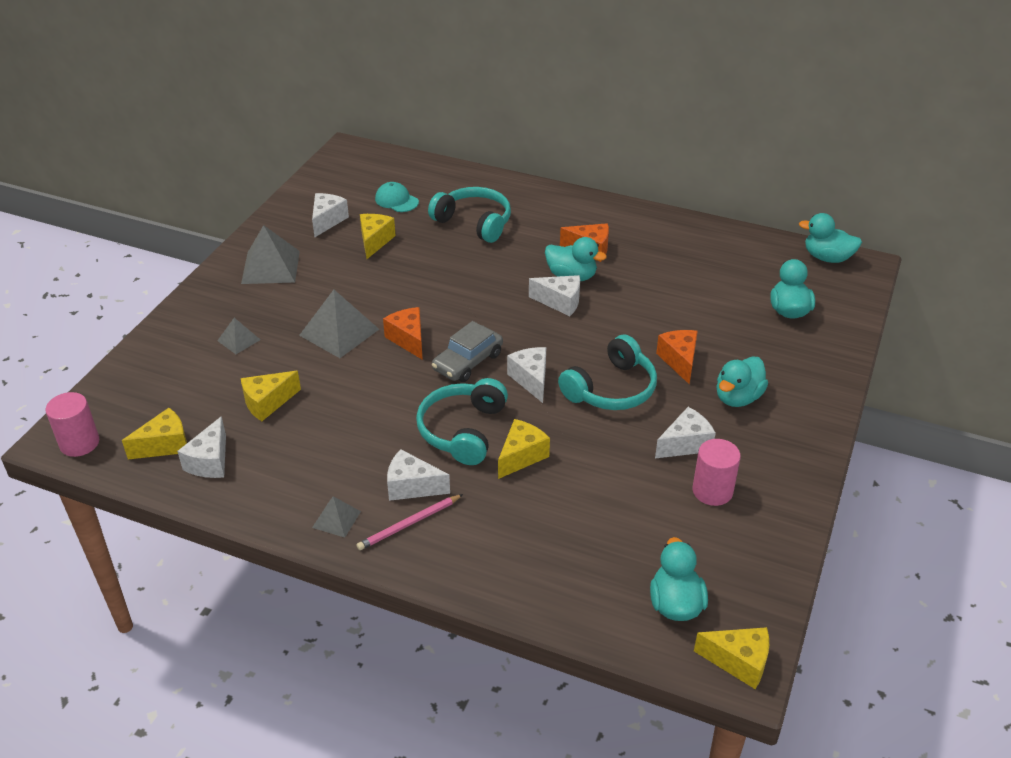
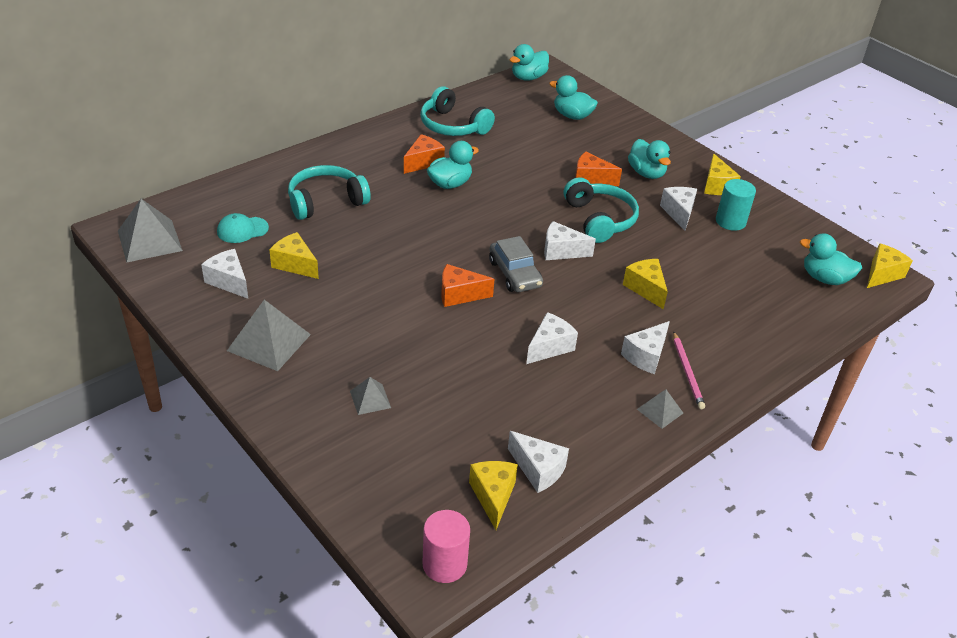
camera: 65 degrees left, 0 degrees up
(267, 403) = (481, 407): yellow cheese -> yellow cheese (716, 186)
(339, 332) = (414, 331): grey pyramid -> grey pyramid (150, 240)
(463, 430) = (597, 306): turquoise headphones -> turquoise headphones (453, 126)
(560, 302) = (478, 202): white cheese -> white cheese (549, 347)
(712, 491) = (730, 221): pink cylinder -> turquoise cylinder

